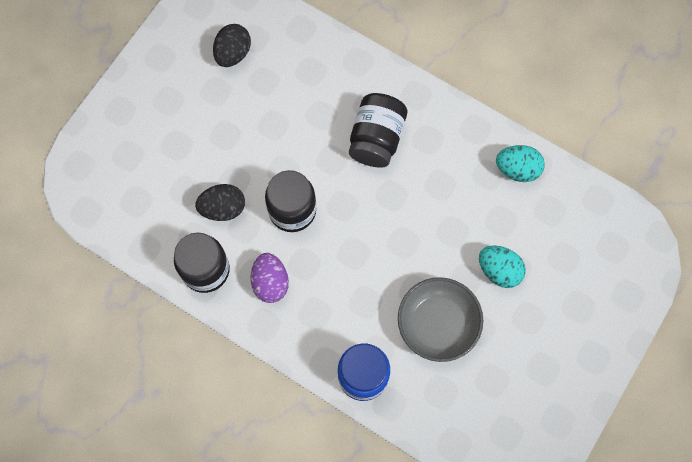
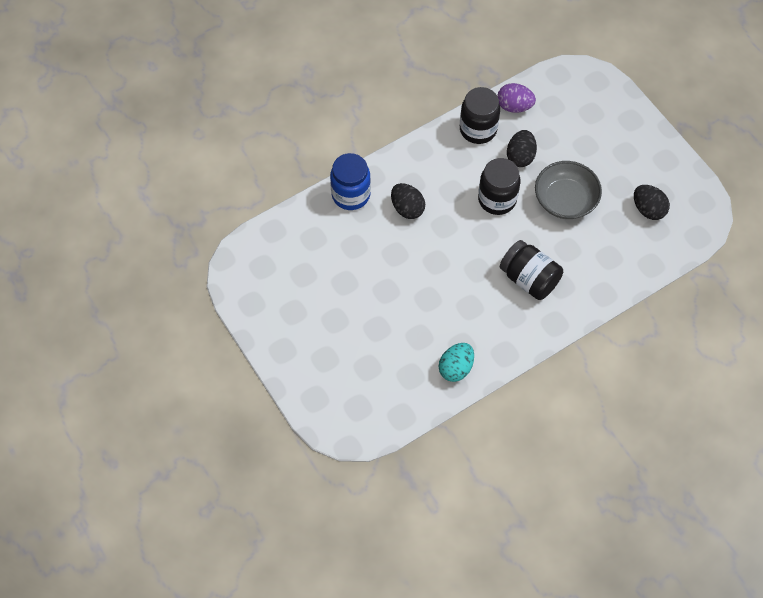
camera: 115 degrees right, 10 degrees down
(270, 282) = (448, 165): purple egg -> purple egg (514, 106)
(350, 303) = (407, 208): none -> black egg
(438, 324) = (362, 257): grey bowl -> grey bowl (565, 200)
(499, 270) = (381, 316): turquoise egg -> none

